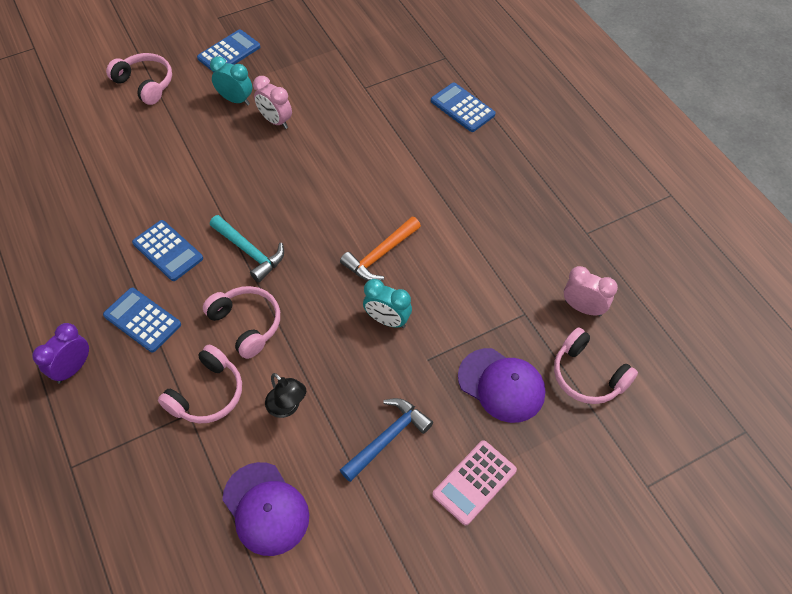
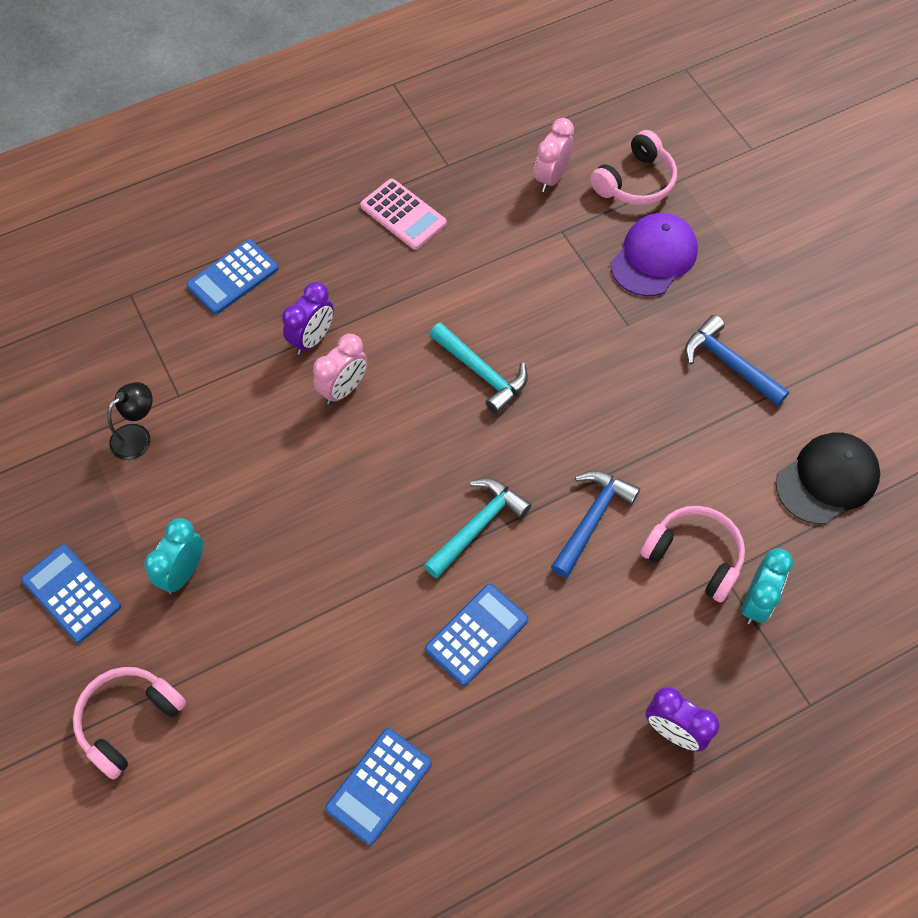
camera: 90 degrees left, 5 degrees up
(142, 320) = (592, 651): blue calculator -> blue calculator (379, 785)
(247, 324) = (591, 520): pink headphones -> blue hammer
(266, 508) = (827, 479): purple cap -> black cap
(275, 121) = (235, 511): pink clock -> pink clock (343, 389)
(287, 407) = (702, 465): black lamp -> black lamp (138, 436)
(380, 255) = (481, 372): orange hammer -> turquoise hammer
(387, 320) = (577, 364): turquoise clock -> turquoise clock (756, 602)
(410, 153) = (312, 339): none -> purple clock
(474, 482) = (768, 286): pink calculator -> pink calculator (403, 215)

